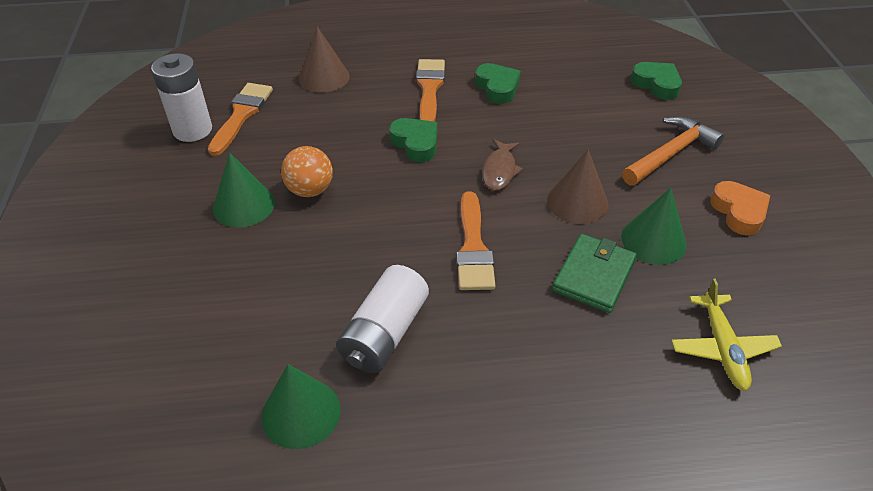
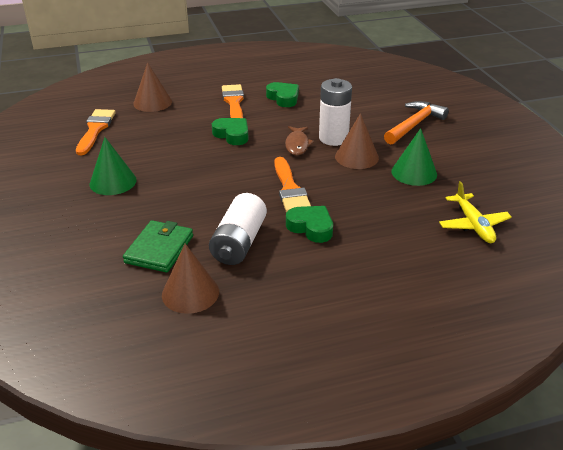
camera: 10 degrees left, 10 degrees down
(192, 130) = (59, 142): white battery -> white battery (333, 138)
(301, 413) = (190, 293): green cone -> brown cone
(310, 190) = (161, 168): orange ball -> none
(594, 276) = (378, 196): green wallet -> green wallet (159, 249)
(656, 84) = (395, 87): green heart -> green heart (311, 227)
(739, 212) = (467, 152): orange heart -> none

